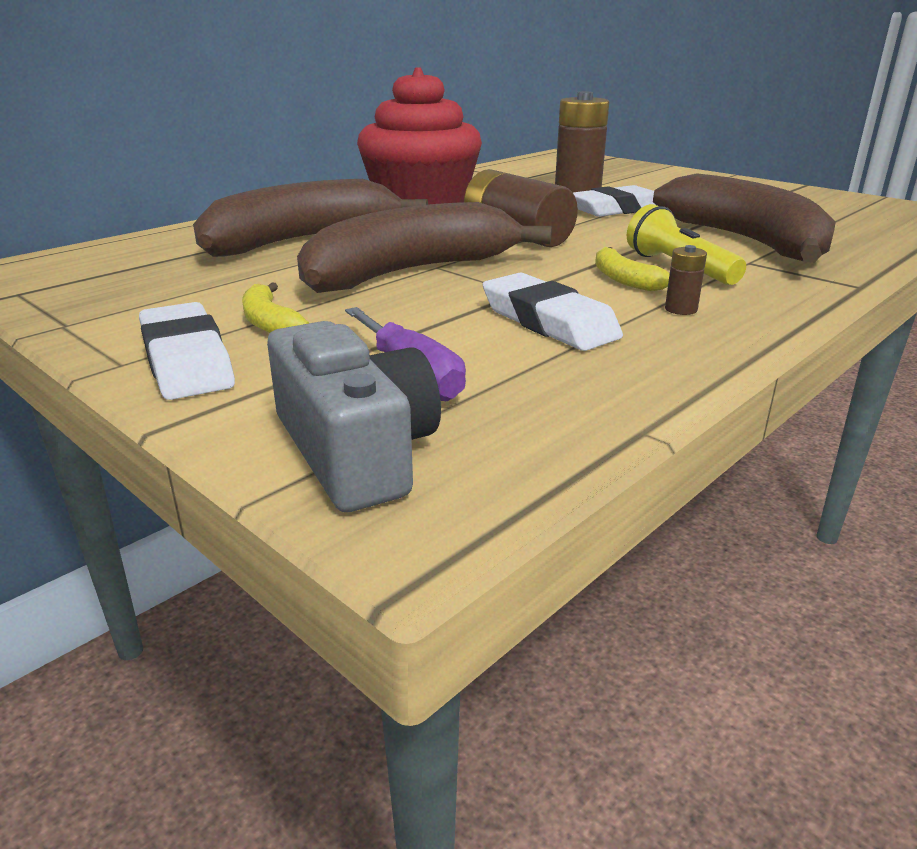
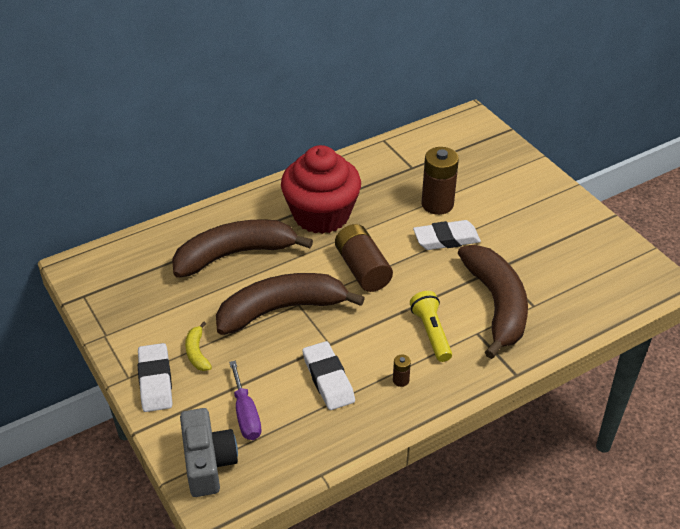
camera: 15 degrees right, 15 degrees up
(624, 279) = (392, 341): yellow banana -> none

